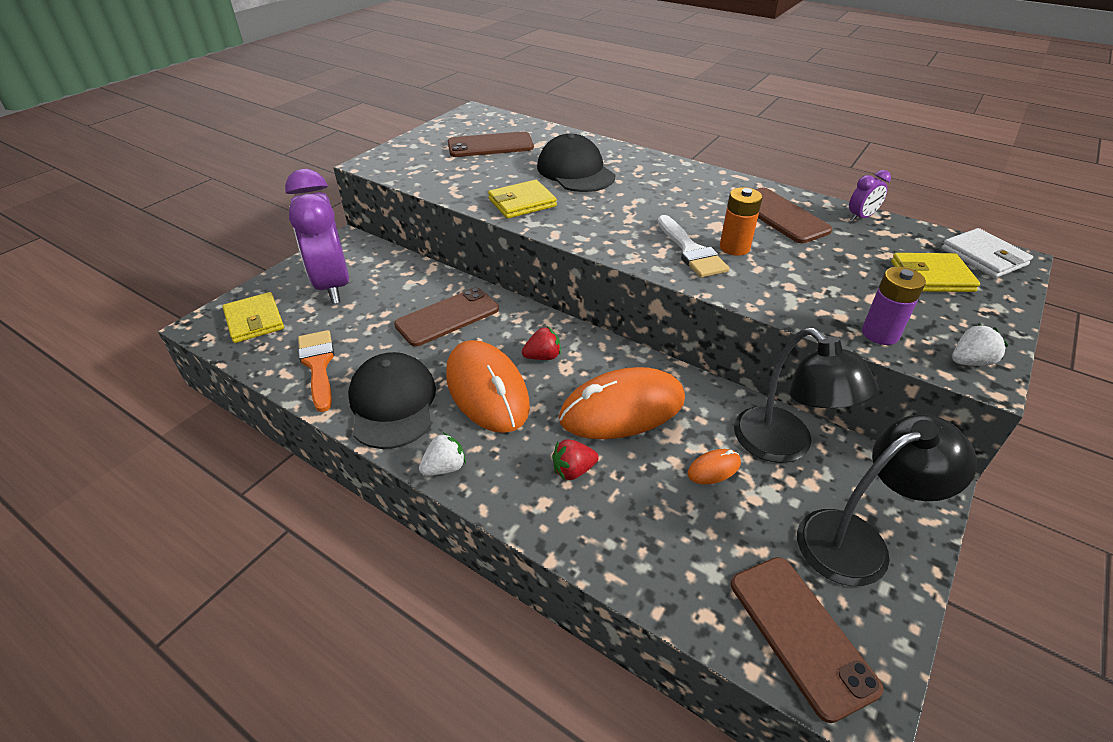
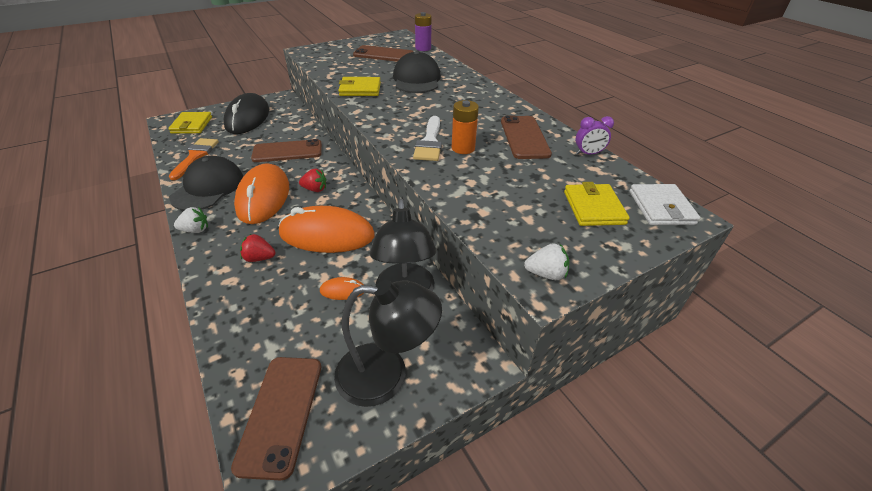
camera: 25 degrees right, 0 degrees up
(332, 285) = (248, 118): purple clock -> black mouse
(880, 334) = (497, 232): purple battery -> purple battery (423, 48)
(931, 276) = (594, 208): yellow wallet -> yellow wallet turned 60 degrees clockwise

